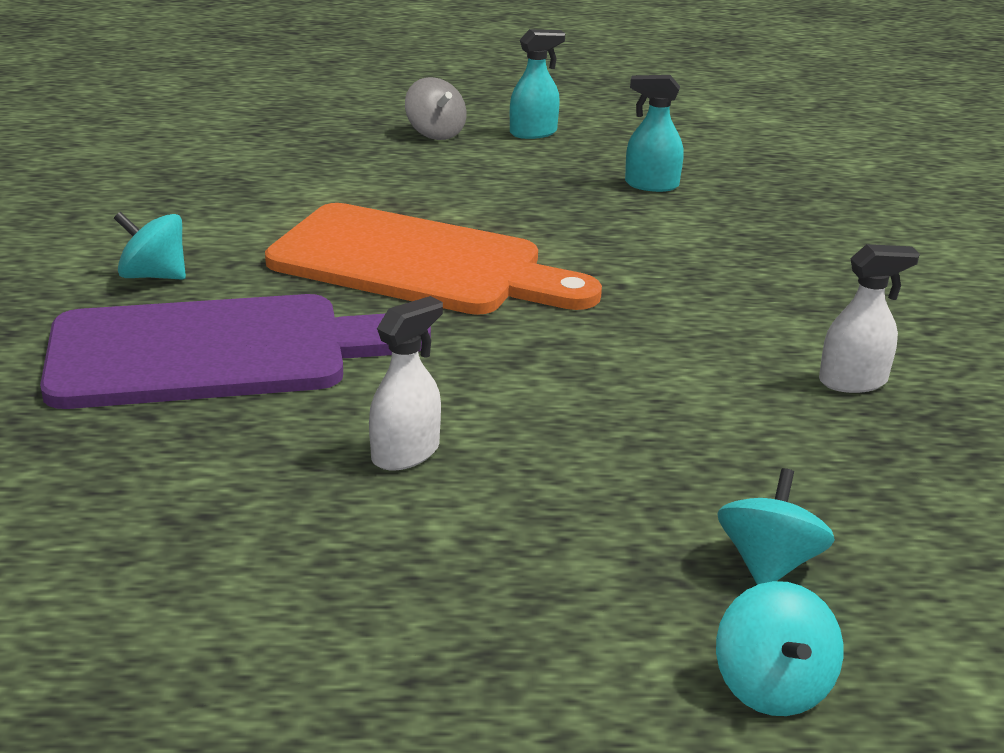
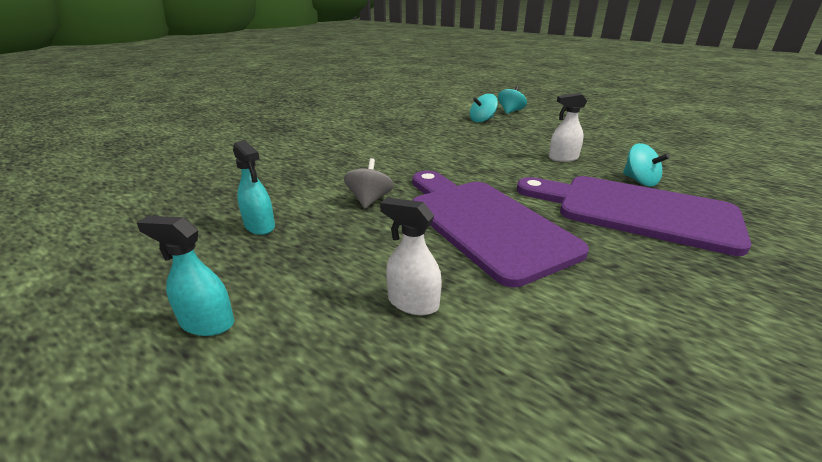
camera: 140 degrees left, 0 degrees up
(154, 276) = (678, 275): turquoise spinning top -> turquoise spinning top (639, 181)
(418, 264) = (484, 223): orange cutting board -> purple cutting board
(435, 133) = (285, 374): grey spinning top -> grey spinning top (369, 200)
(853, 381) = (383, 135): white spray bottle -> white spray bottle (412, 303)

